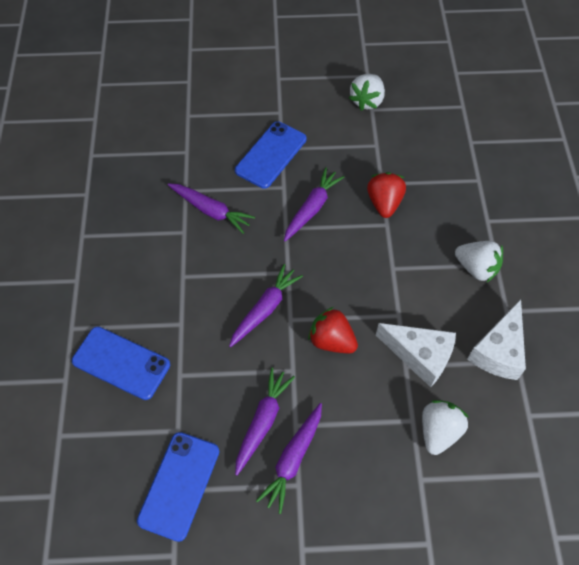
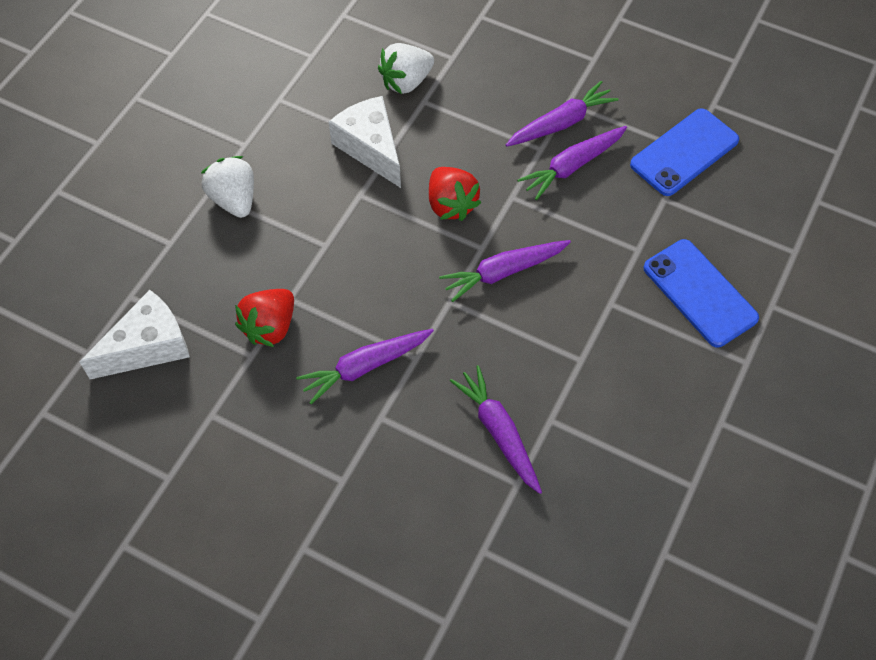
camera: 150 degrees left, 0 degrees up
(271, 155) = (365, 478): blue phone -> none
(367, 101) = (163, 496): white strawberry -> none
(498, 351) = (288, 115): white cheese -> white cheese (148, 346)

